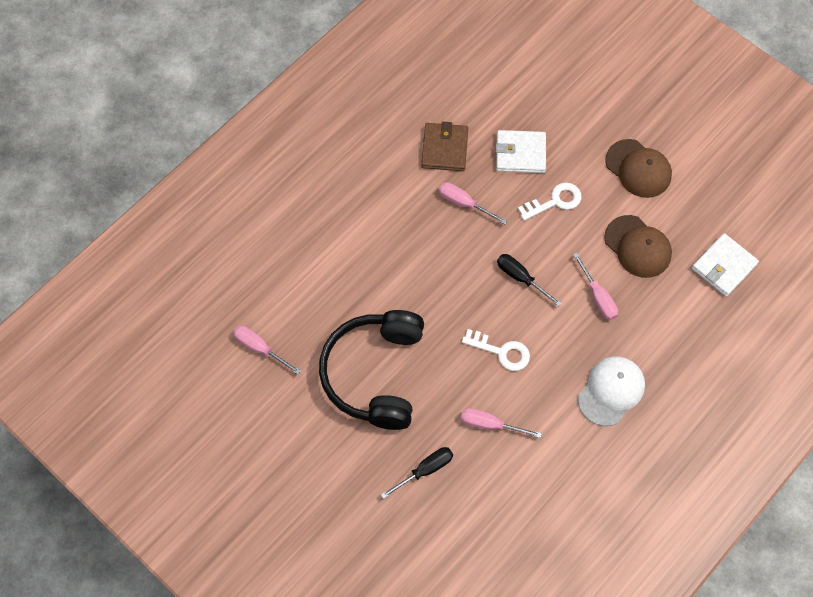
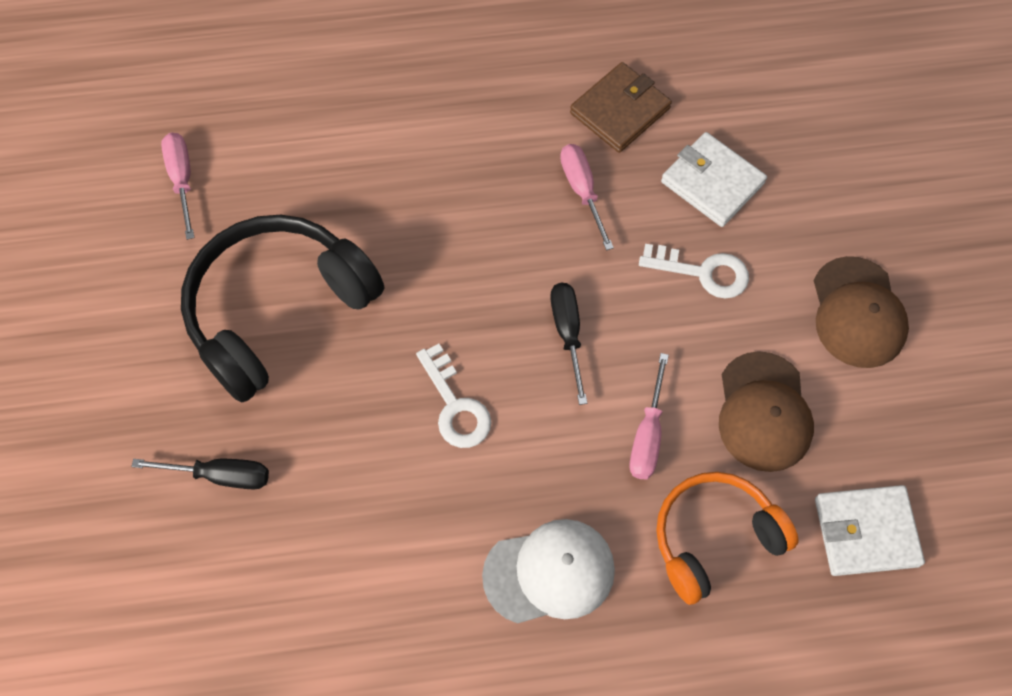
camera: 40 degrees right, 0 degrees up
(490, 424) = (353, 485): pink screwdriver -> none
(665, 319) = (714, 537): none -> orange headphones

